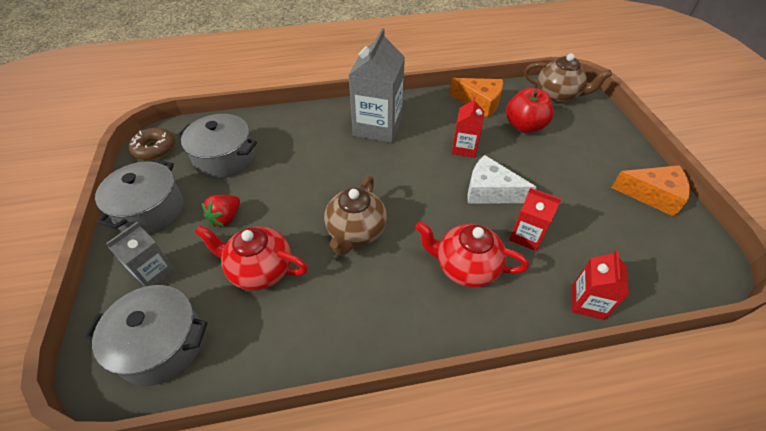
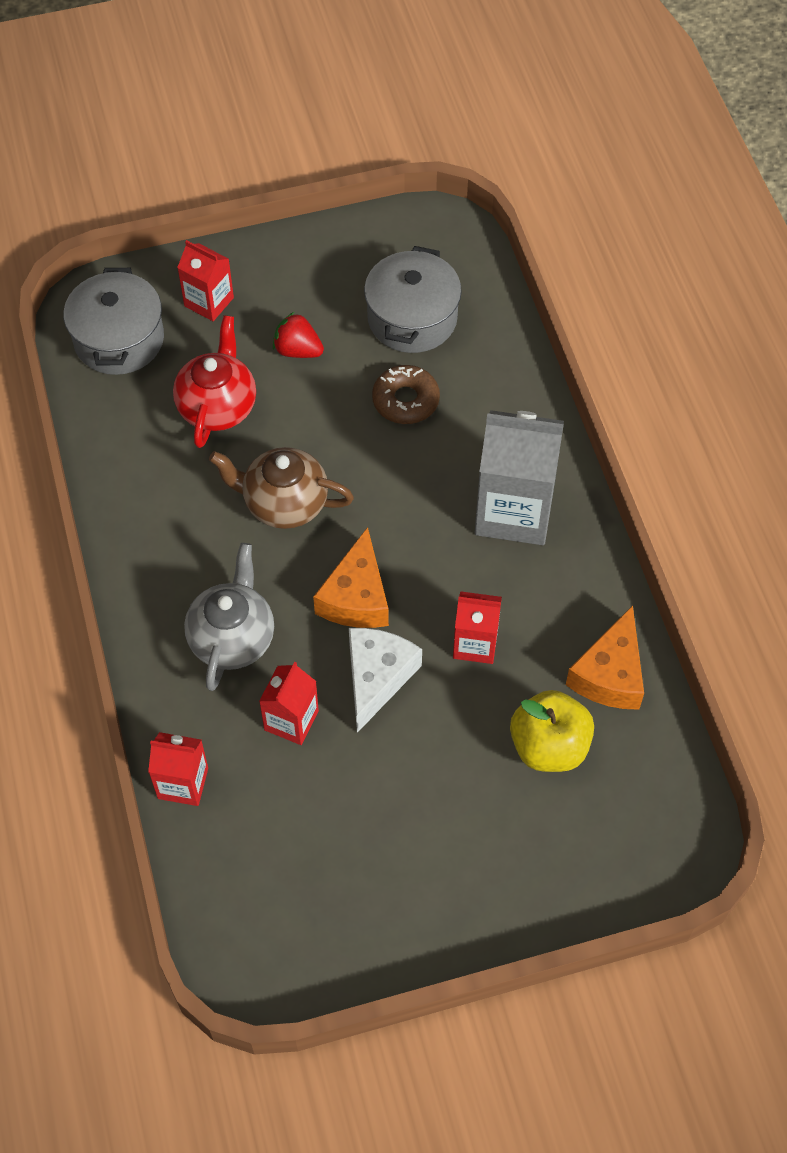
camera: 85 degrees right, 10 degrees up
(150, 210) = (304, 265): grey pot -> none
(154, 149) = (422, 229): brown donut -> brown donut (405, 400)
(154, 273) = (209, 302): grey carton -> red carton
(465, 267) = (232, 638): red teapot -> grey teapot
(524, 126) = (549, 746): red apple -> yellow apple
(557, 95) = (660, 821): brown teapot -> none
(652, 195) = (391, 928): orange cheese -> orange cheese (356, 597)

